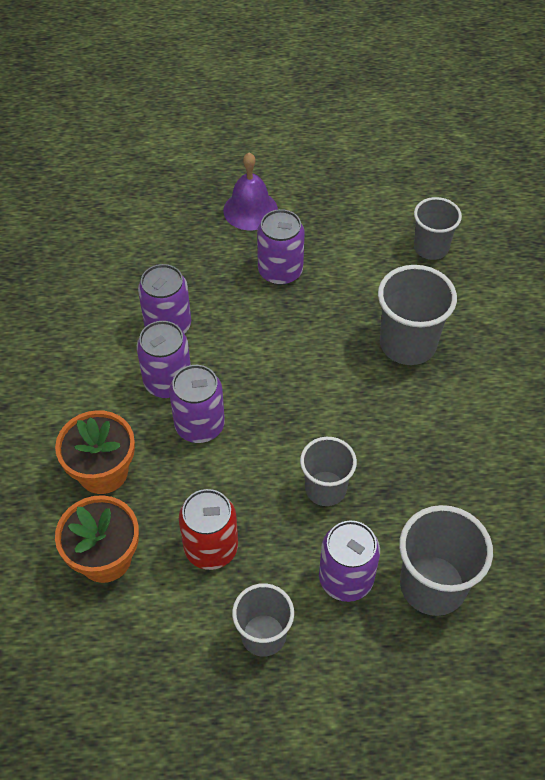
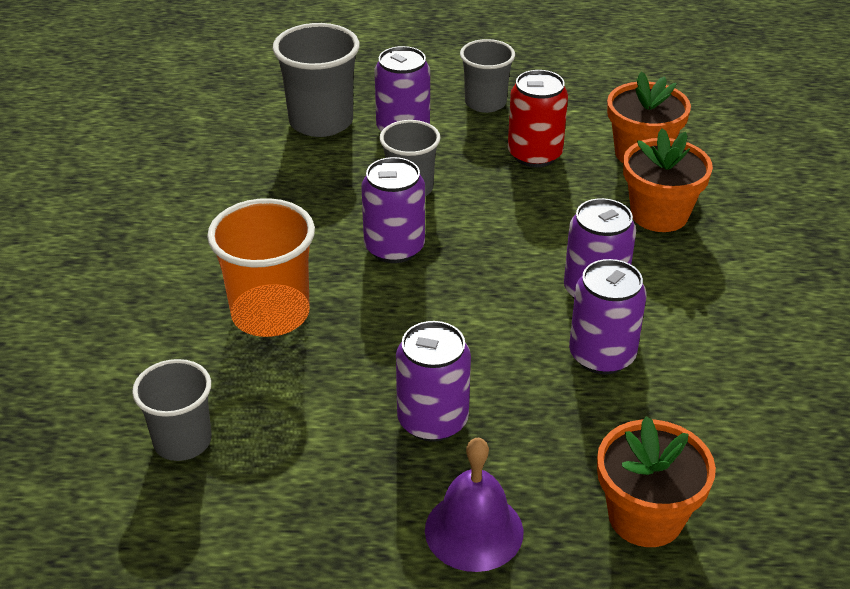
camera: 175 degrees left, 15 degrees down
(154, 223) = (645, 517): none -> orange flower pot
(199, 425) = (551, 247): purple can -> purple can (394, 248)
(408, 344) = (270, 314): grey cup -> orange cup

